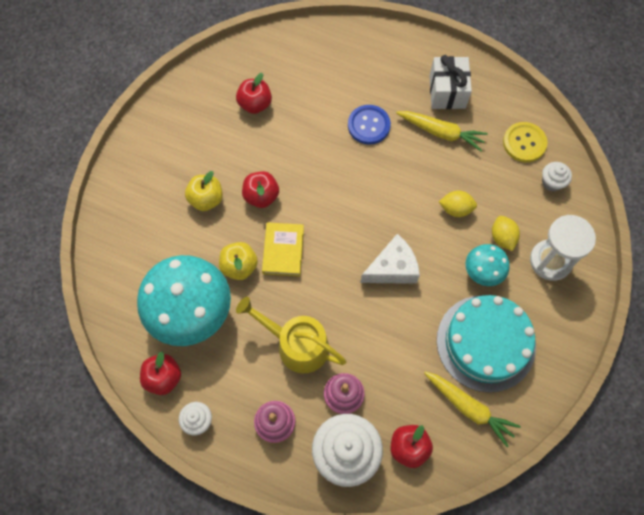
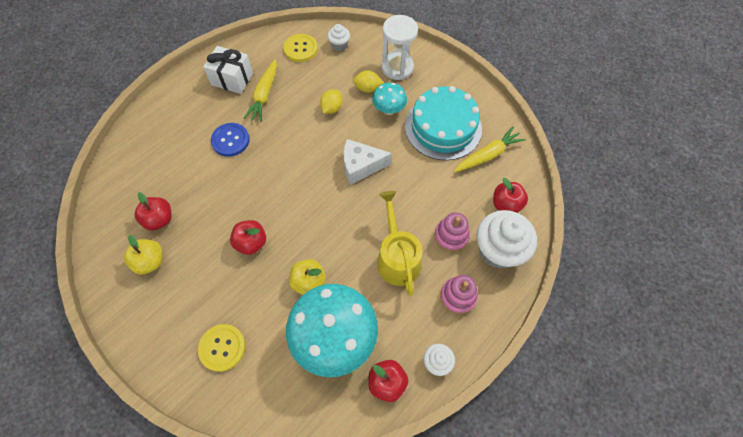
camera: 70 degrees left, 5 degrees down
(151, 216) = (222, 348): none -> yellow button
(206, 199) = (230, 291): yellow apple -> yellow apple (150, 261)
(283, 251) = (310, 241): yellow book -> none
(297, 344) = (397, 257): yellow watering can -> yellow watering can turned 120 degrees clockwise
(392, 268) = (361, 166): white cheese -> white cheese turned 90 degrees counterclockwise
(441, 132) = (264, 95): yellow carrot -> yellow carrot turned 150 degrees clockwise

